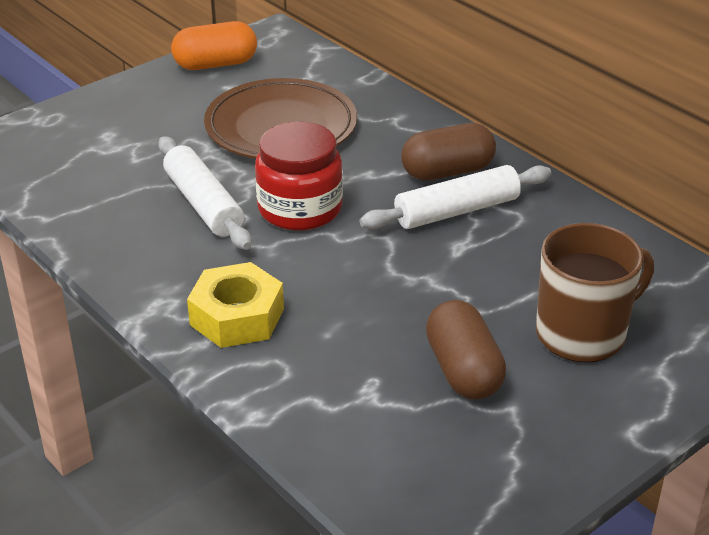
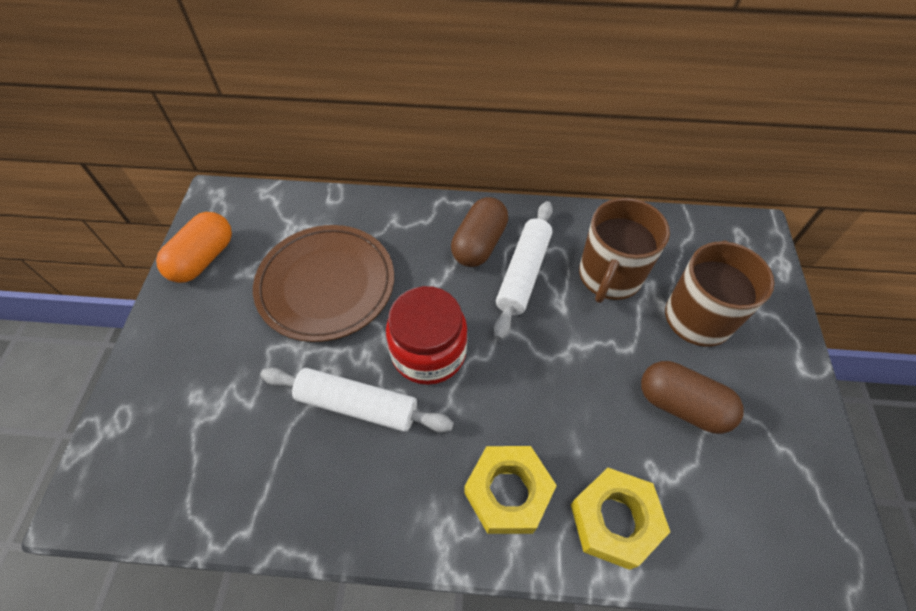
camera: 45 degrees left, 20 degrees up
(291, 385) = (614, 520): none -> yellow nut
(537, 258) = (609, 276): none -> brown mug

